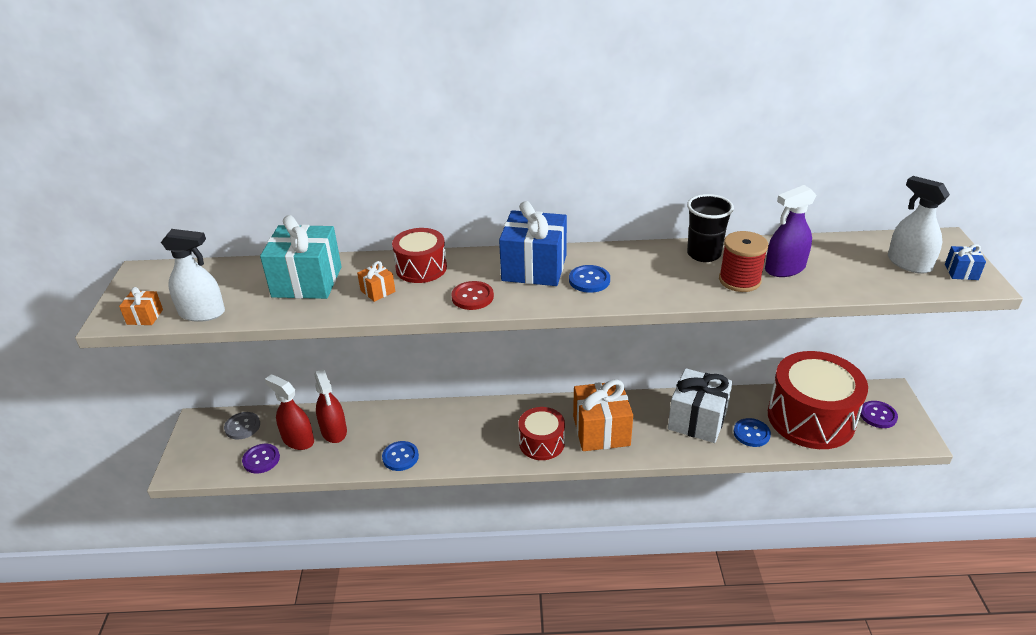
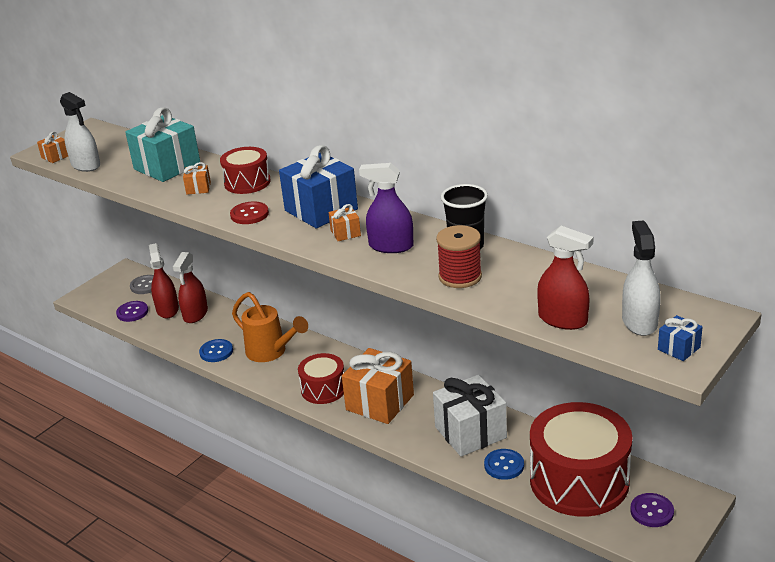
camera: 40 degrees right, 5 degrees down
(454, 433) = (271, 352): none -> orange watering can
(589, 280) = (345, 233): blue button -> orange gift
(784, 268) = (514, 282): purple spray bottle -> purple spray bottle (391, 246)
(862, 283) = (563, 319): none -> red spray bottle

